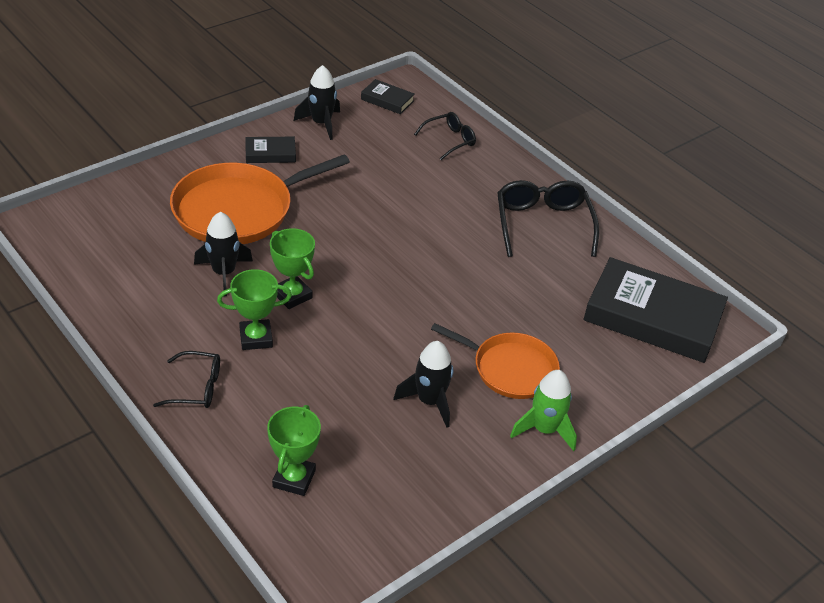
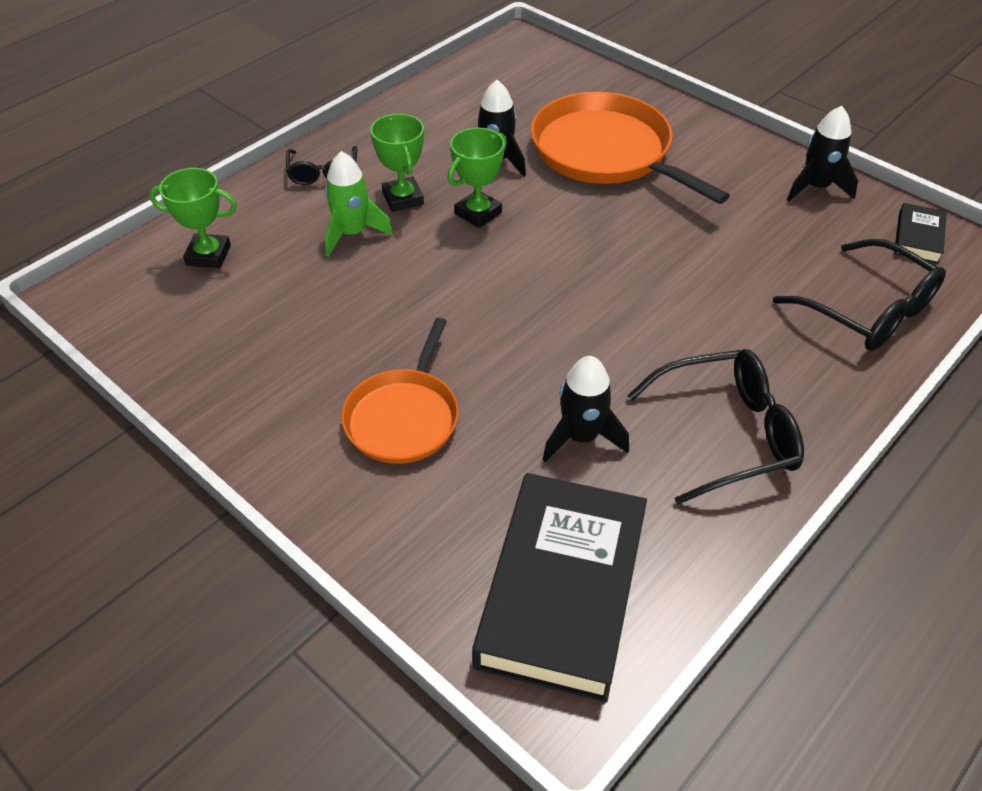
camera: 85 degrees right, 5 degrees up
(270, 153) = (725, 158): black book -> none
(429, 401) = (332, 345): black rocket -> black rocket (581, 437)
(450, 140) = (869, 311): black glasses -> black glasses, size x1.69
(544, 429) = (300, 460): green rocket -> green rocket (352, 233)

